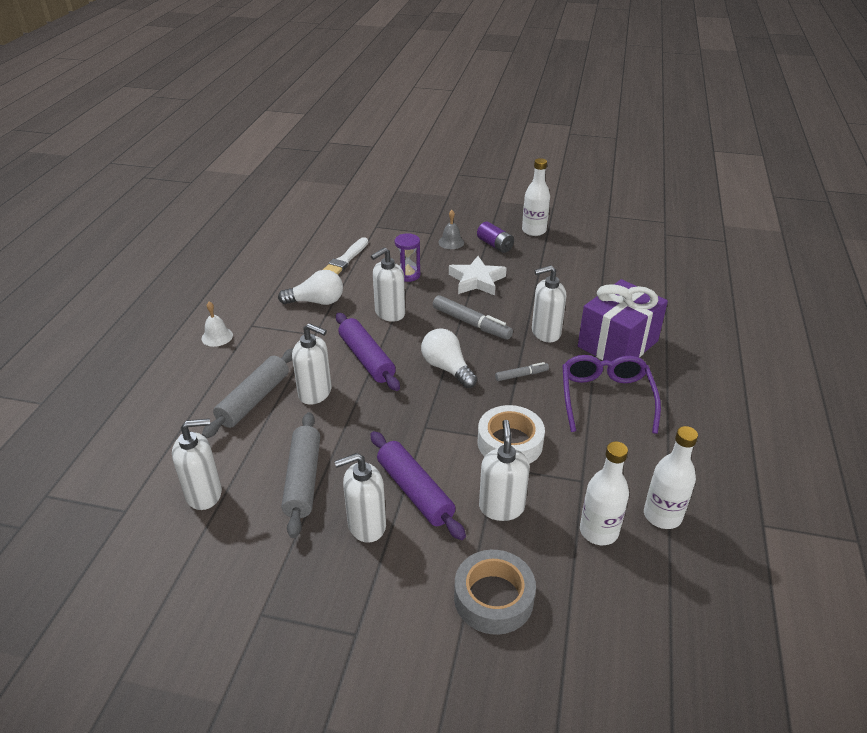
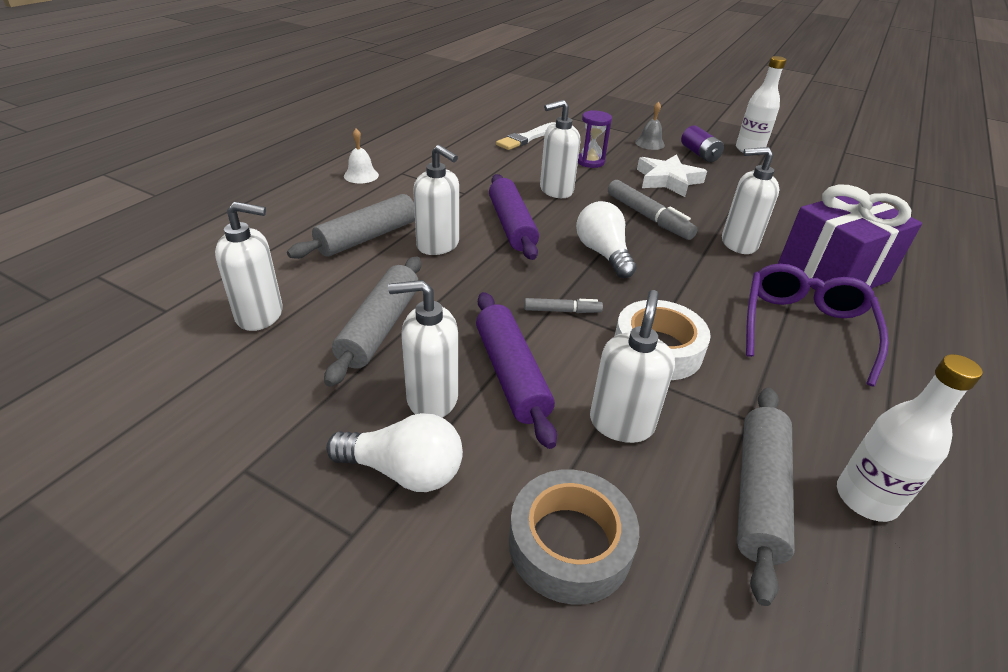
camera: 15 degrees right, 0 degrees up
(316, 302) = (480, 166): white light bulb -> white light bulb (404, 471)
(521, 375) = (695, 280): grey marker -> grey marker (562, 311)
(598, 531) = (758, 493): white bottle -> grey rolling pin

